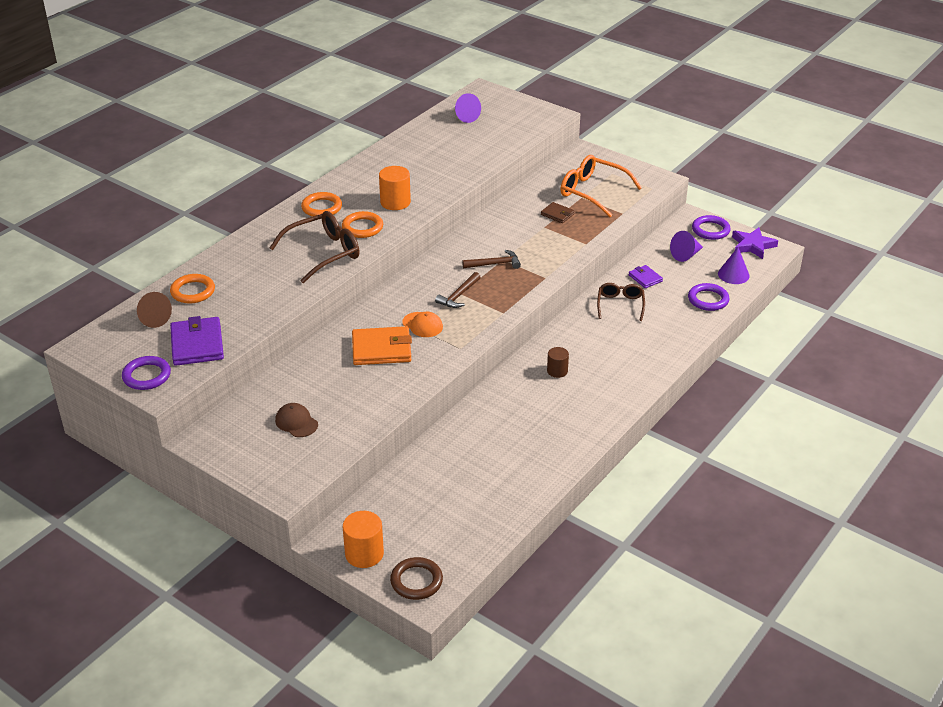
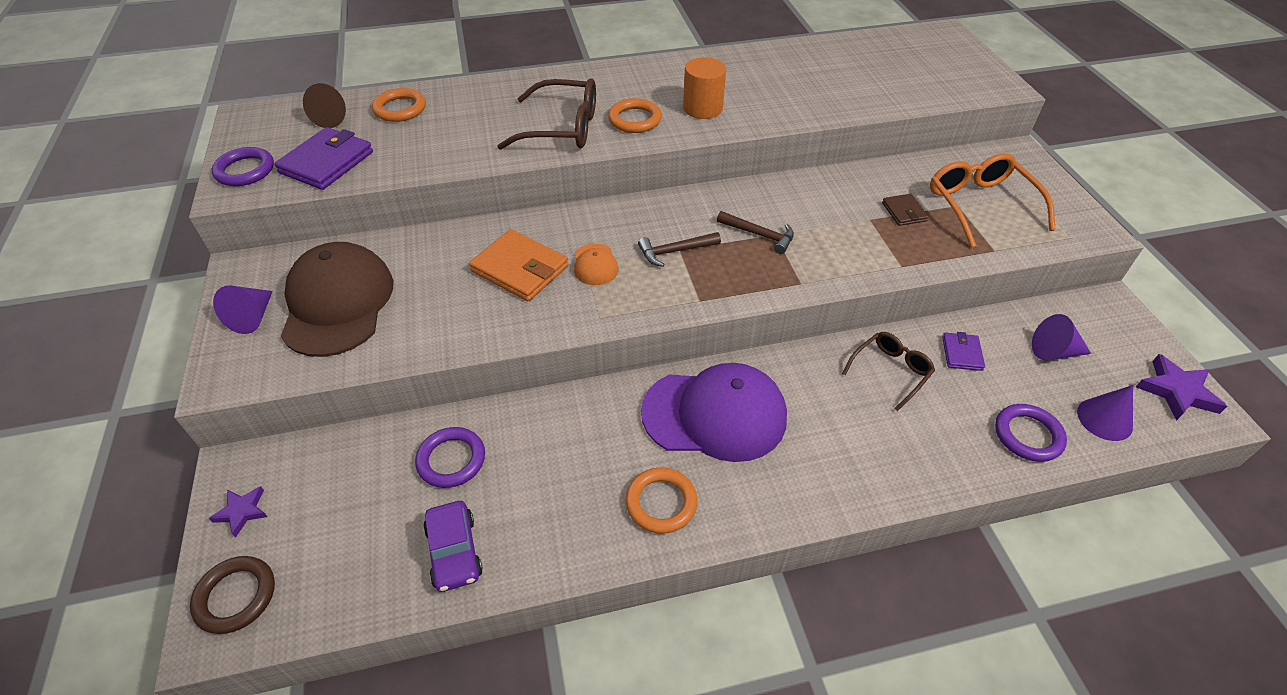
camera: 40 degrees right, 10 degrees up
(296, 422) = (338, 303): brown cap -> brown cap, size x2.24
(322, 207) = (623, 82): orange ring -> orange ring (661, 503)
(364, 554) = (242, 511): orange cylinder -> purple star
(465, 116) = (891, 51): purple cone -> purple cone (253, 317)
(502, 498) = (454, 551): none -> purple car
(557, 371) = (714, 414): brown cylinder -> purple cap
(710, 230) = (1126, 335): purple ring -> purple ring (451, 460)

